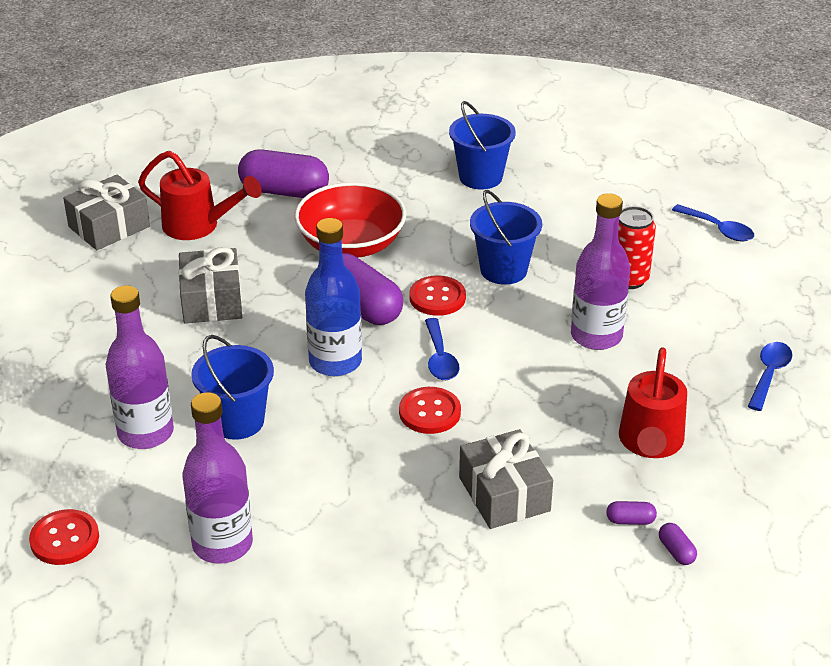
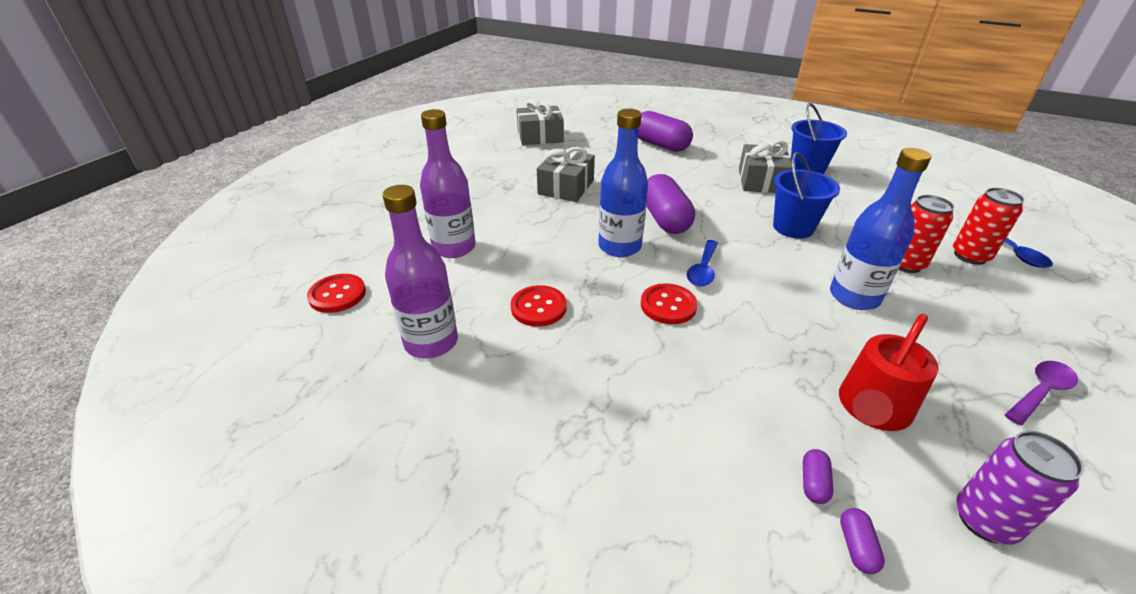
camera: 30 degrees right, 0 degrees up
(198, 226) = (592, 148): red watering can -> none
(237, 421) = (519, 261): blue bucket -> none
(351, 244) = (684, 182): red bowl -> none
(437, 297) = (727, 230): red button -> red button (538, 307)
(504, 494) = (692, 398): grey gift -> grey gift (761, 181)
(596, 336) = (854, 297): purple bottle -> blue bottle
(630, 520) = (813, 483): purple capsule -> purple capsule turned 75 degrees clockwise
(683, 247) = (970, 256): none -> red can
(753, 496) = (985, 520): none -> purple can
(769, 374) = (1040, 391): blue spoon -> purple spoon

